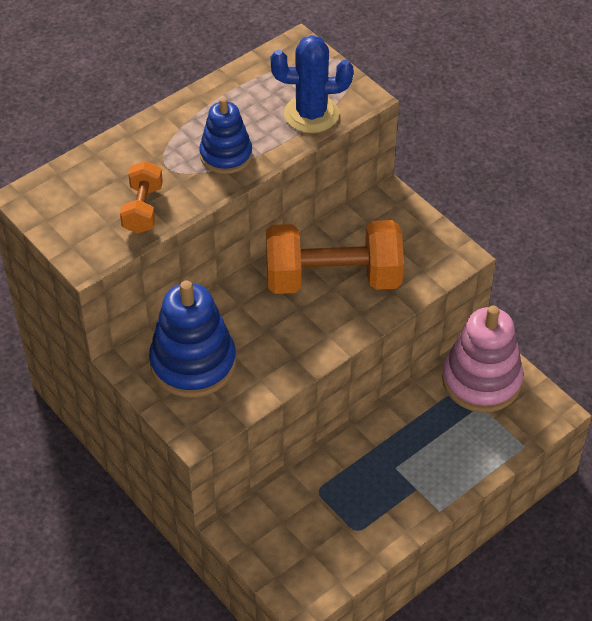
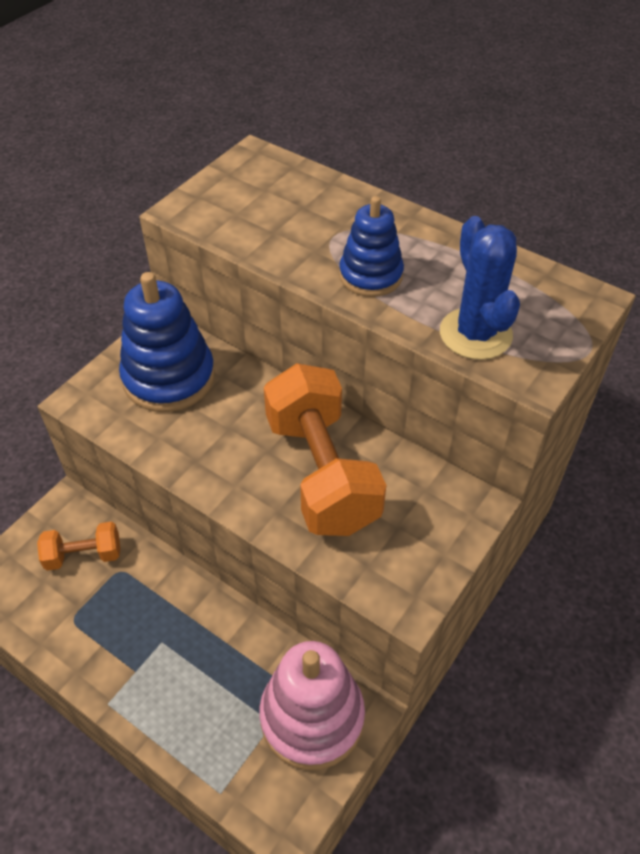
camera: 75 degrees right, 0 degrees up
(143, 209) = (264, 231): orange dumbbell -> orange dumbbell (84, 555)

